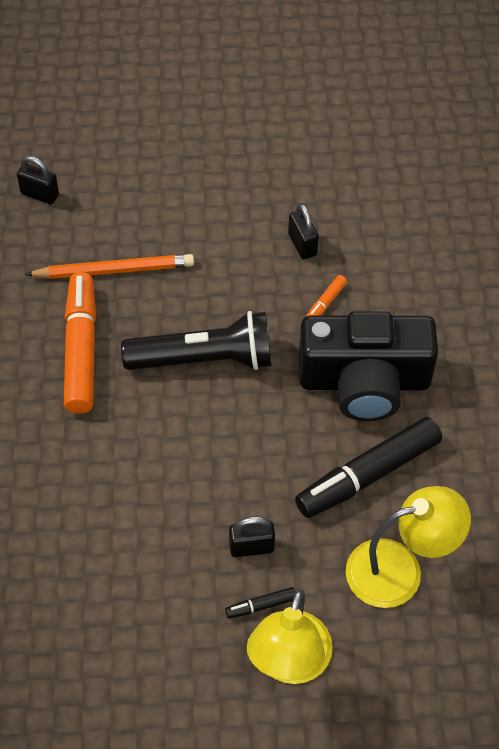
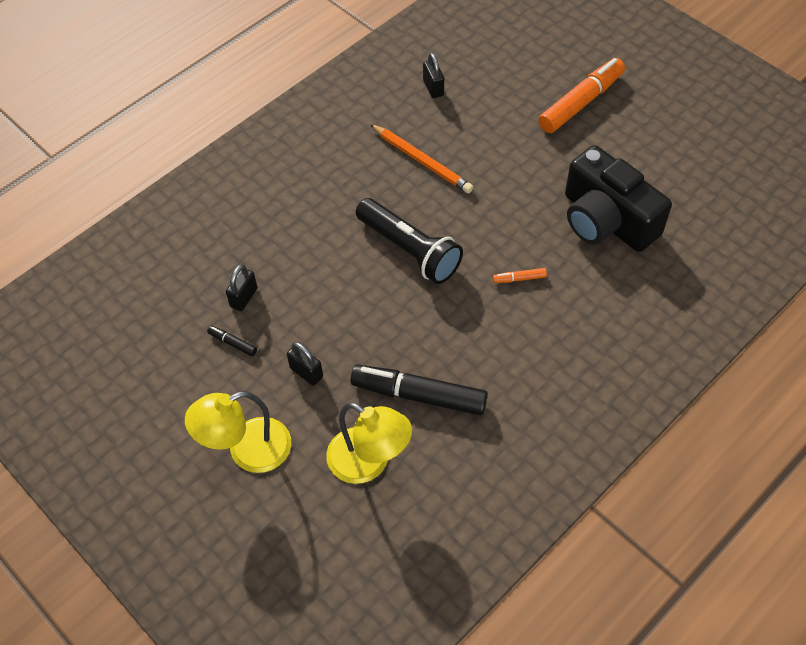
camera: 50 degrees right, 0 degrees up
(81, 350) = (351, 189): orange marker -> orange marker (580, 102)
(261, 606) = (272, 407): black marker -> black marker (233, 343)
(302, 245) = (548, 234): black padlock -> black padlock (244, 297)
(364, 381) = (485, 342): black camera -> black camera (606, 220)

